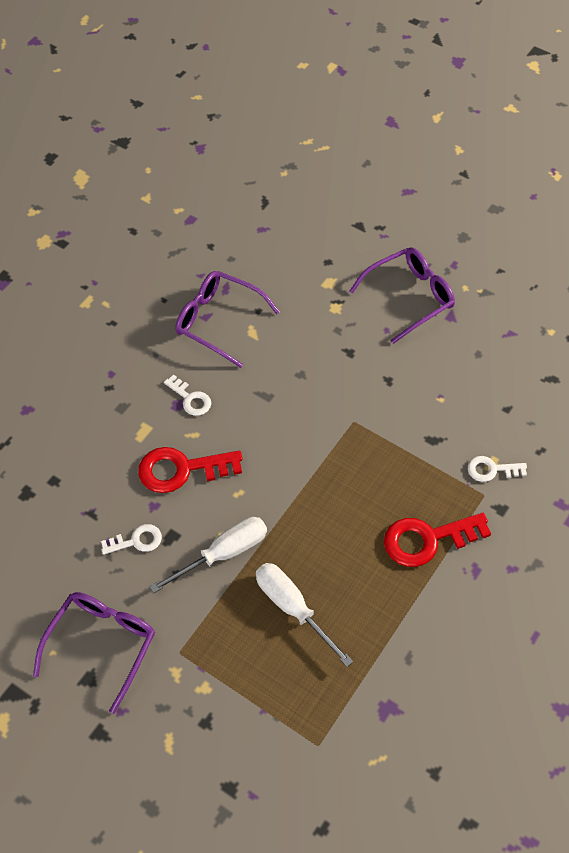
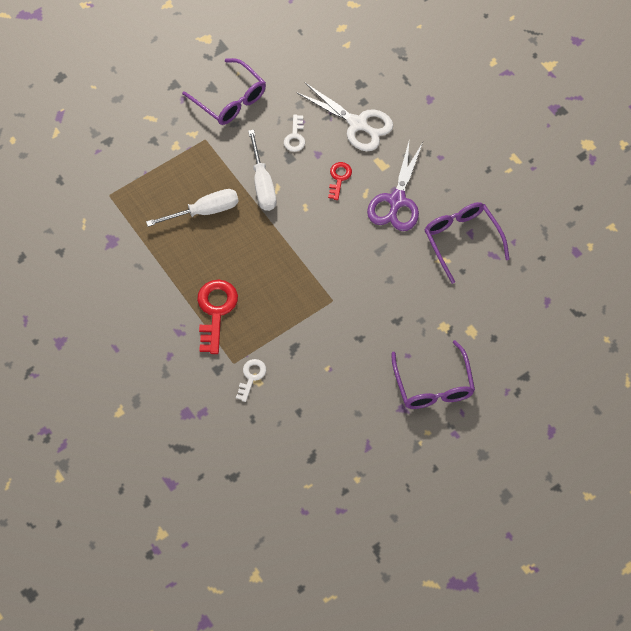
camera: 110 degrees right, 5 degrees up
(91, 476) = (357, 124): none -> white scissors
(181, 469) = (339, 178): red key -> red key, size x0.57
(190, 399) = (397, 201): white key -> purple scissors
(218, 321) = (462, 240): purple glasses -> purple glasses turned 75 degrees counterclockwise

